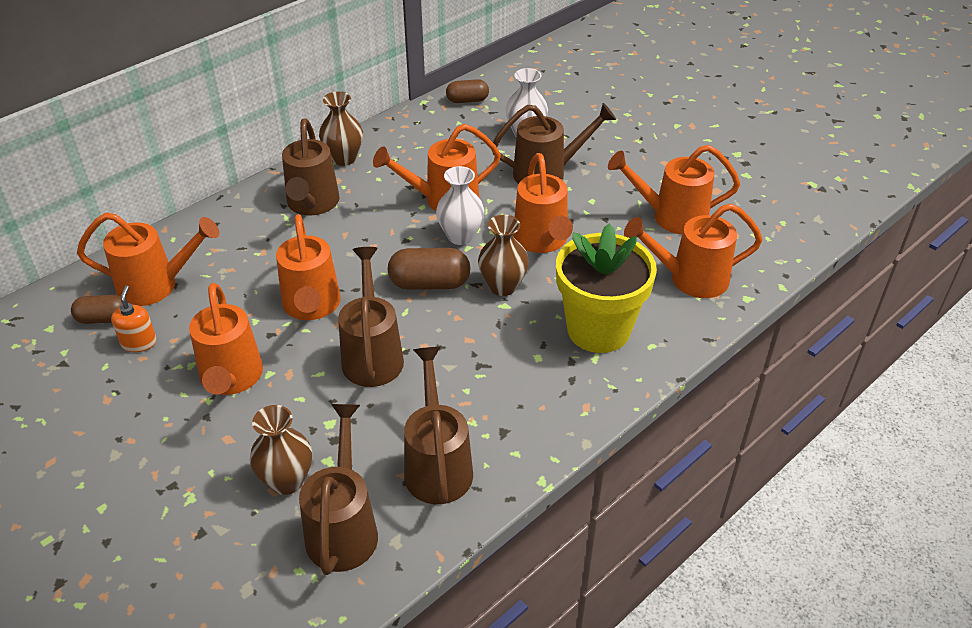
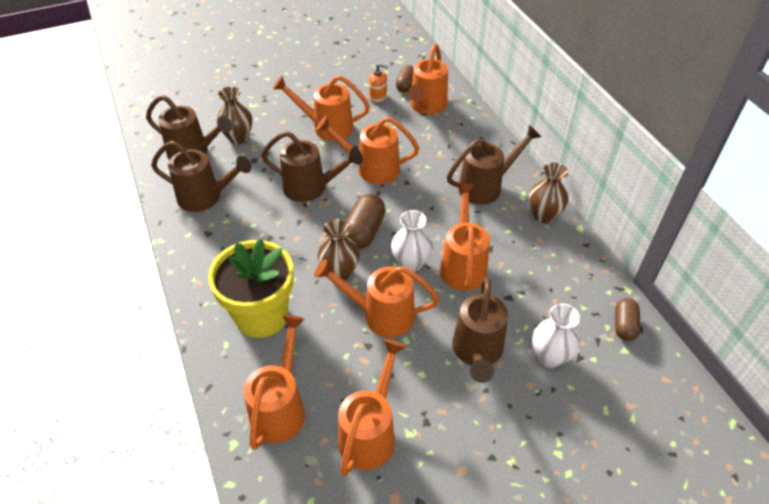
camera: 110 degrees right, 5 degrees up
(312, 204) = (486, 187): brown watering can -> brown watering can turned 135 degrees clockwise

